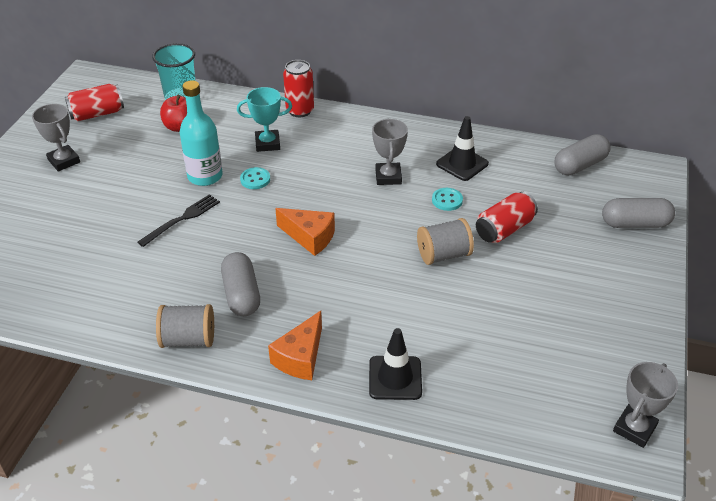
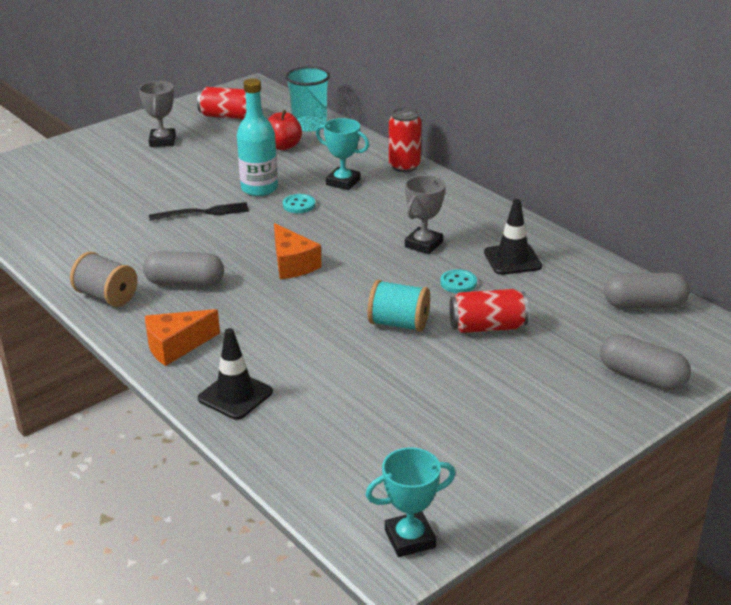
camera: 35 degrees right, 10 degrees down
(242, 294) = (185, 283): grey capsule -> grey capsule turned 75 degrees clockwise
(443, 255) = (399, 324): grey spool -> turquoise spool
(634, 428) = (410, 539): grey trophy -> turquoise trophy

